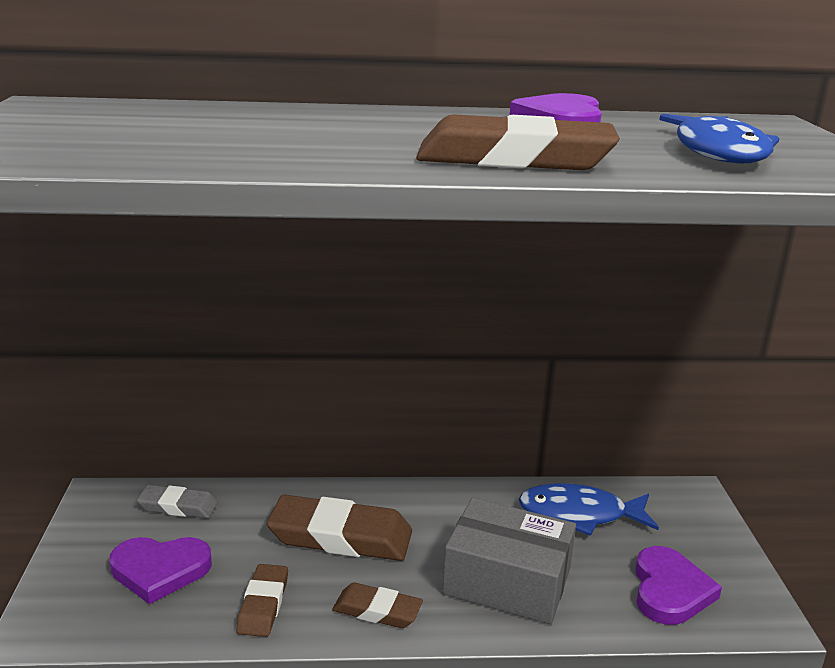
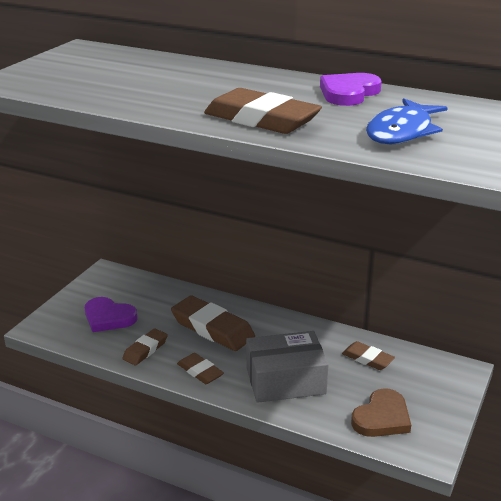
camera: 30 degrees right, 5 degrees up
(178, 506) = (140, 288): grey eraser -> none
(507, 581) = (285, 380): grey box -> grey box turned 60 degrees counterclockwise
(579, 514) = (367, 359): blue fish -> brown eraser
(670, 590) = (382, 418): purple heart -> brown heart

